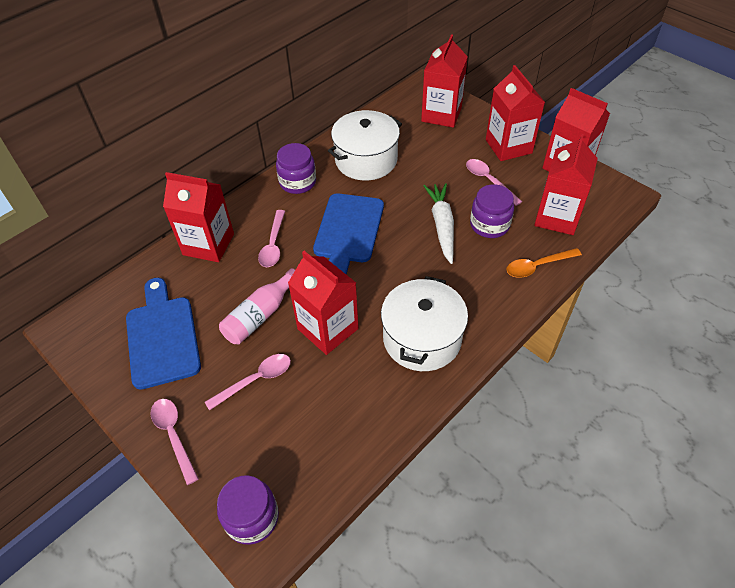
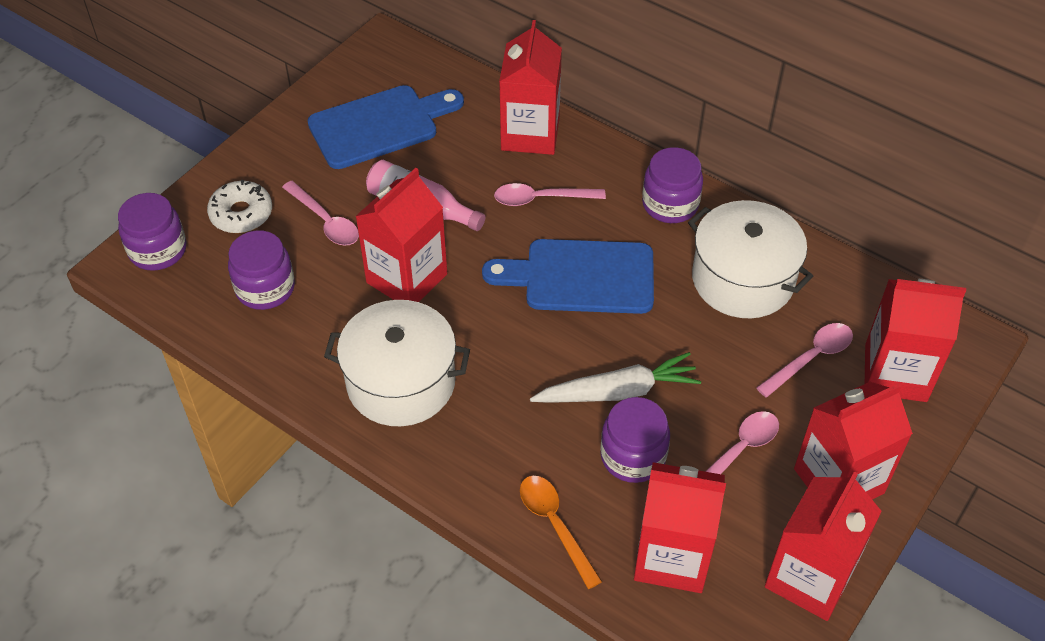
camera: 80 degrees right, 0 degrees up
(174, 435) = (252, 166): pink spoon -> pink spoon (810, 358)
(228, 445) = (241, 214): none -> white donut
(316, 427) = (265, 288): none -> purple jar

